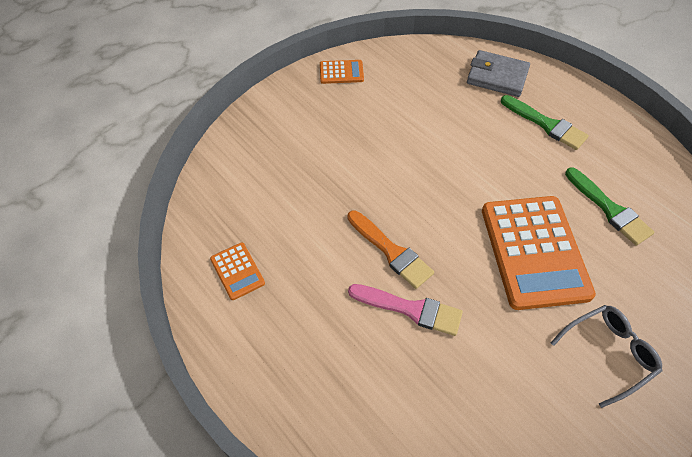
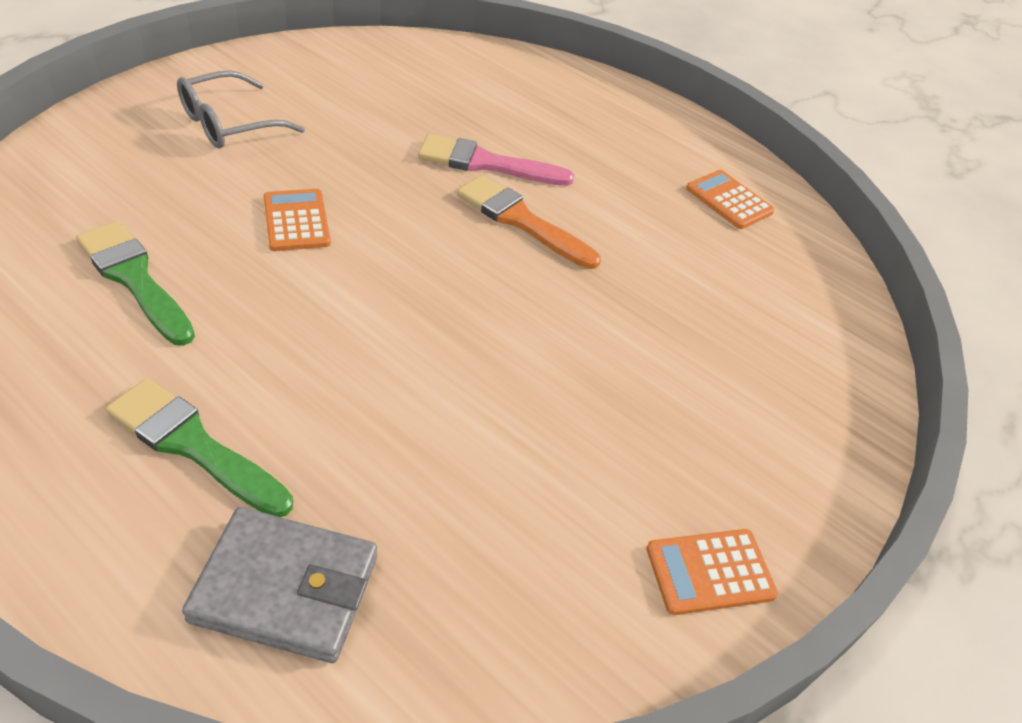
camera: 165 degrees right, 10 degrees down
(534, 251) = (296, 221): orange calculator -> orange calculator, size x0.45

